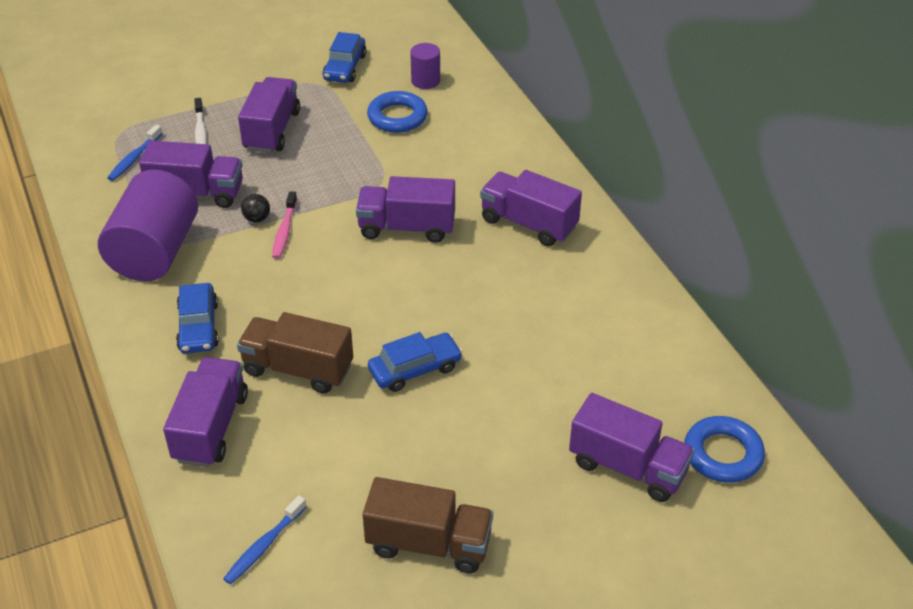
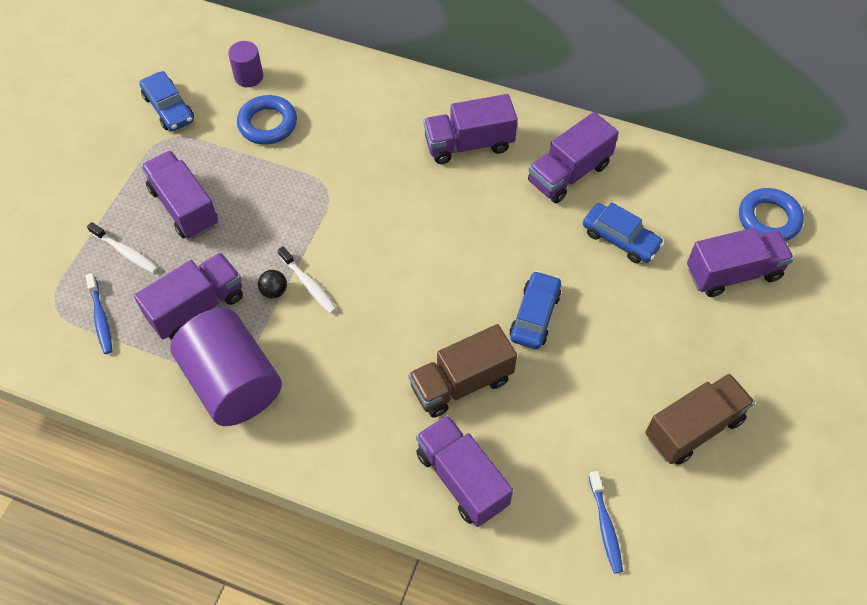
camera: 45 degrees left, 15 degrees up
(198, 327) = (349, 413): blue car -> blue car (620, 239)
(284, 231) = (308, 284): pink toothbrush -> white toothbrush
(407, 227) = (392, 211): purple truck -> purple truck (569, 173)

